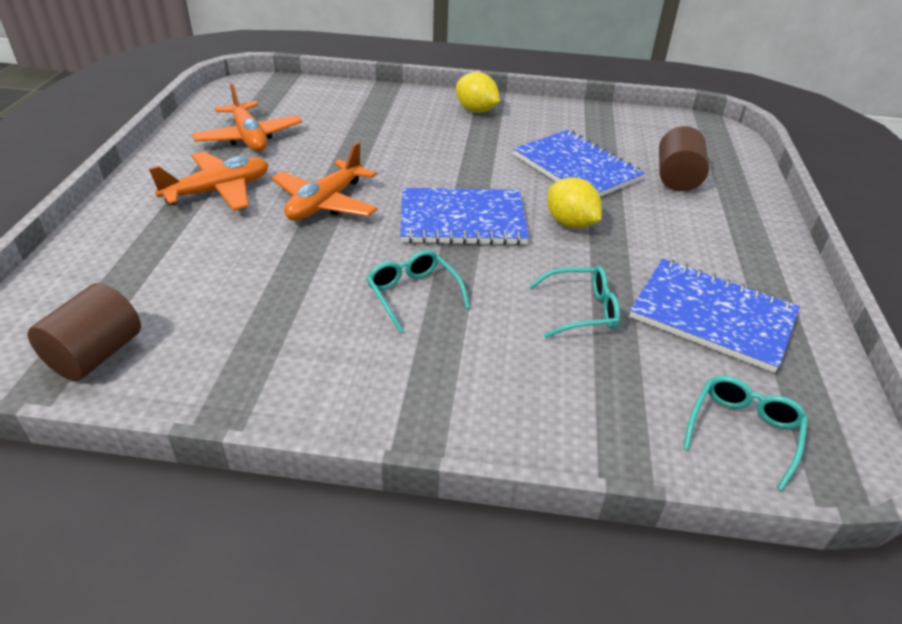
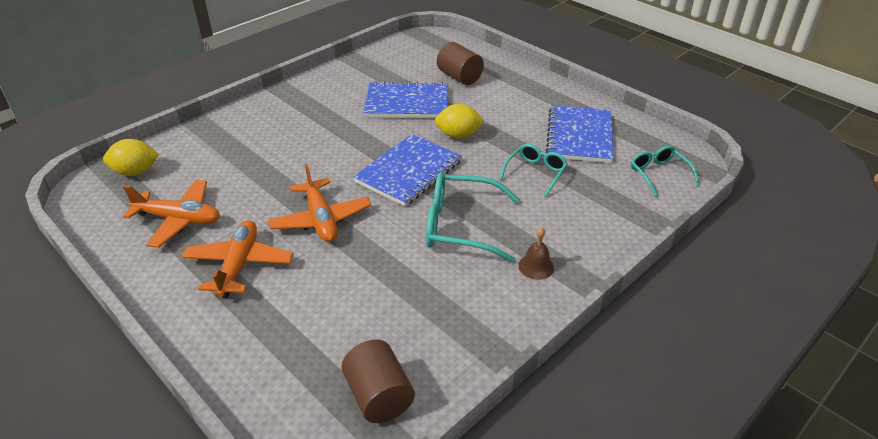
camera: 50 degrees left, 0 degrees up
(404, 386) = (536, 266): none -> brown bell
(413, 294) = (460, 226): turquoise glasses -> turquoise glasses, size x1.67
(476, 110) = (290, 103): yellow lemon -> yellow lemon (135, 172)
(712, 316) = (579, 136): blue notebook -> blue notebook turned 60 degrees counterclockwise

